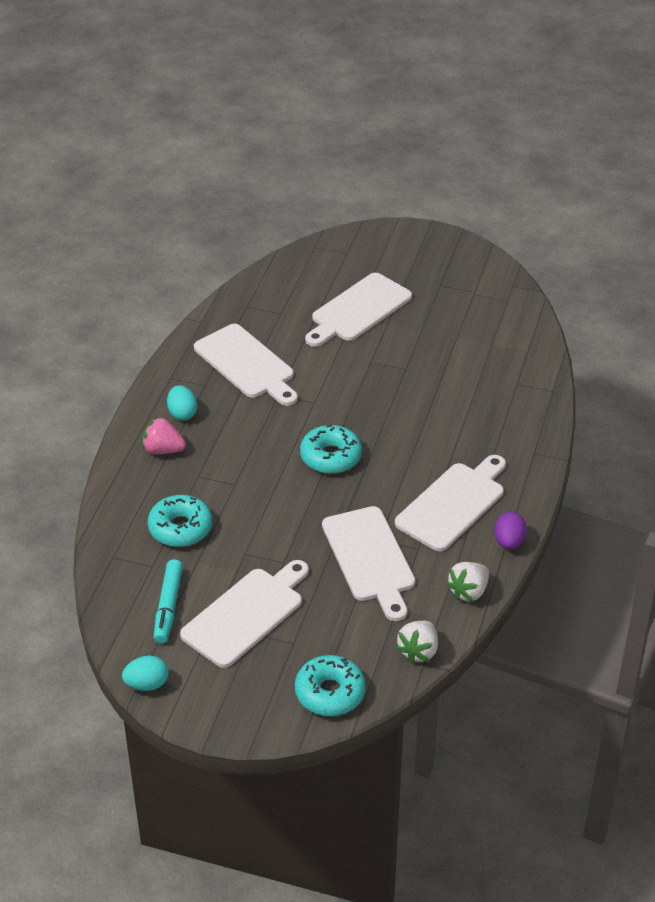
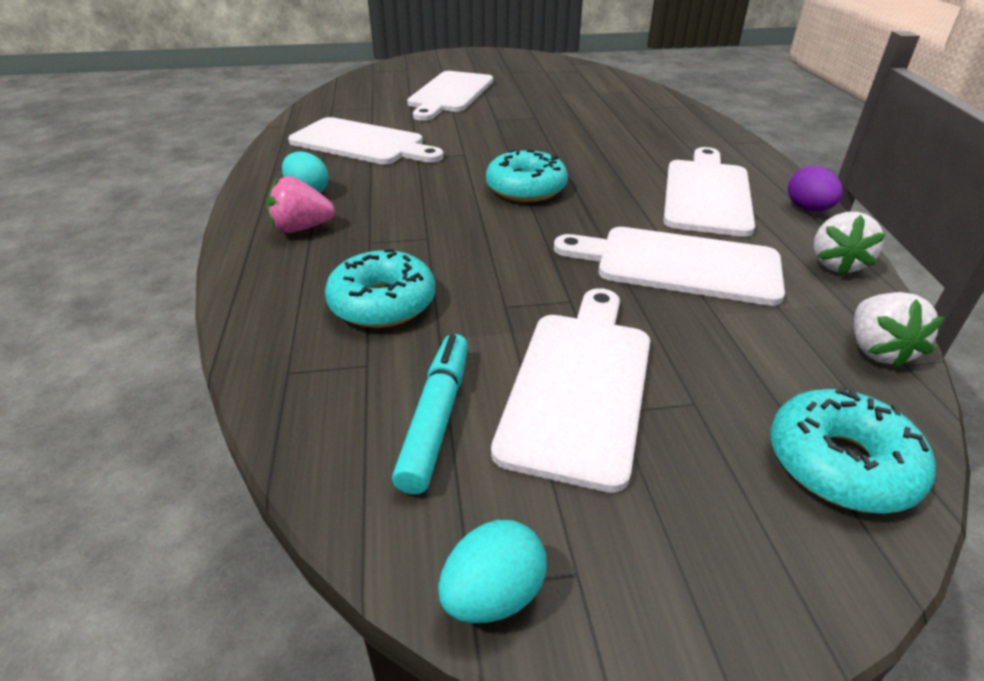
camera: 25 degrees left, 5 degrees down
(168, 606) = (436, 418): turquoise marker -> turquoise marker turned 150 degrees counterclockwise
(370, 558) = (678, 265): white cutting board -> white cutting board turned 150 degrees clockwise

